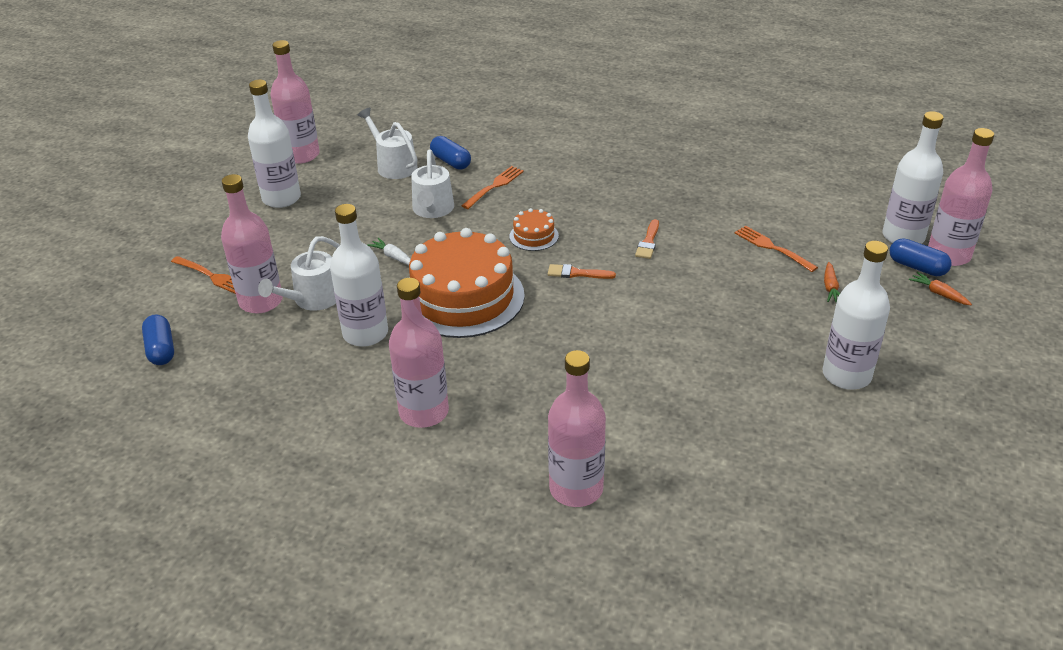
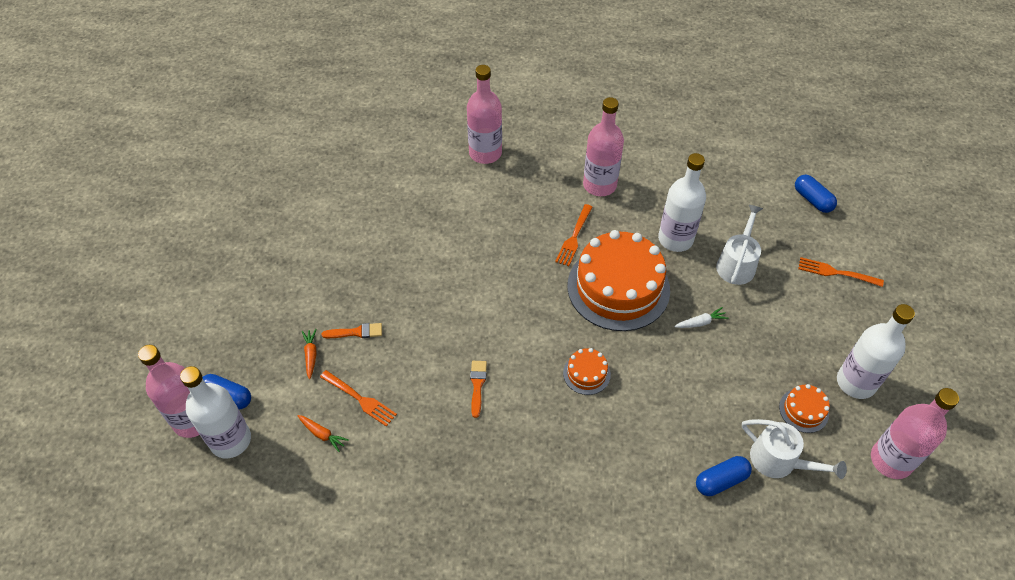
camera: 165 degrees right, 15 degrees up
(261, 301) = (776, 254): pink bottle -> none
(346, 188) = (803, 410): none -> orange cake
(393, 257) = (700, 322): white carrot -> white carrot turned 45 degrees counterclockwise
(432, 210) = (699, 393): white watering can -> none
(451, 162) = (721, 480): blue capsule -> blue capsule turned 60 degrees counterclockwise
(494, 187) = (654, 443): orange fork -> orange fork (574, 237)
(577, 273) = (533, 332): orange brush -> orange brush (356, 332)
(846, 375) = (309, 265): white bottle -> none
(939, 294) = (217, 365): orange carrot -> orange carrot (322, 434)

